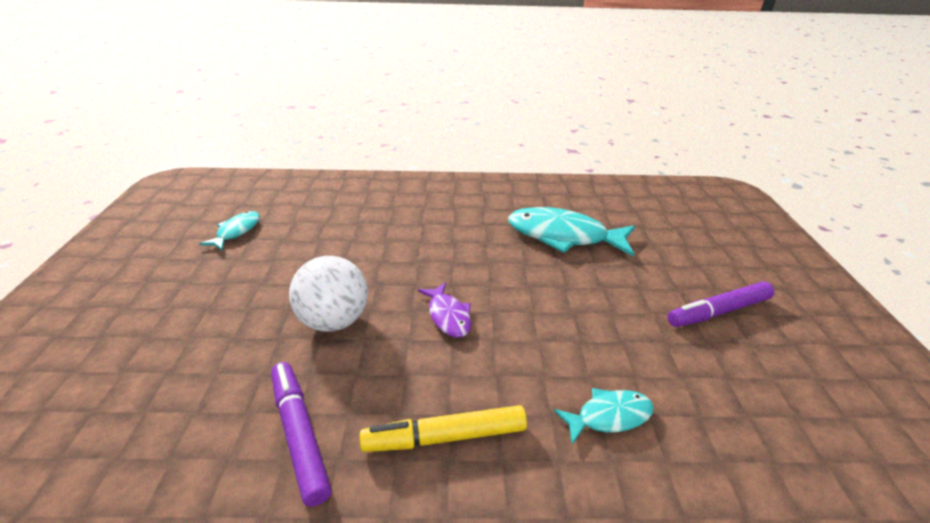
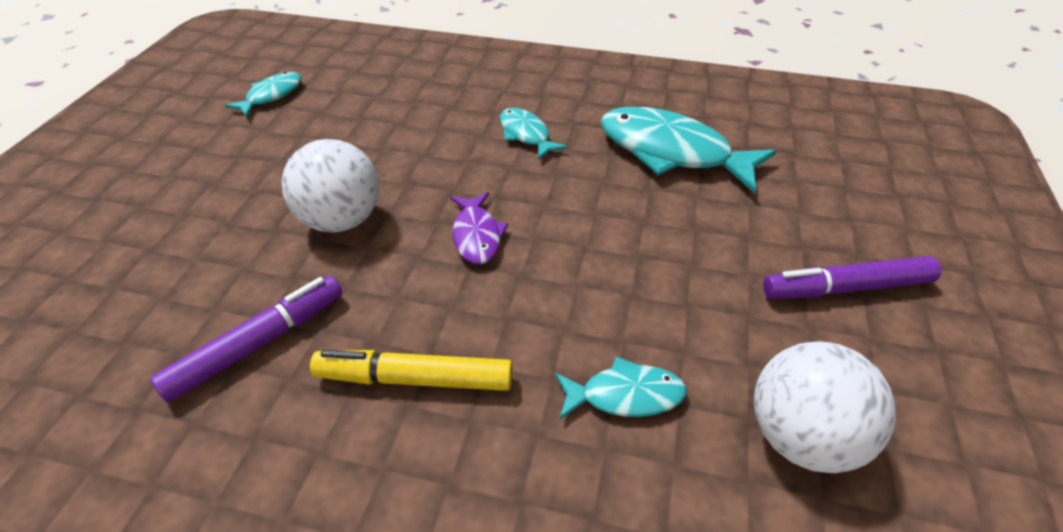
camera: 15 degrees right, 10 degrees up
(299, 434) = (258, 343): purple marker -> purple marker turned 60 degrees clockwise
(454, 237) = (526, 134): none -> turquoise fish
(739, 420) = (801, 436): none -> white ball

